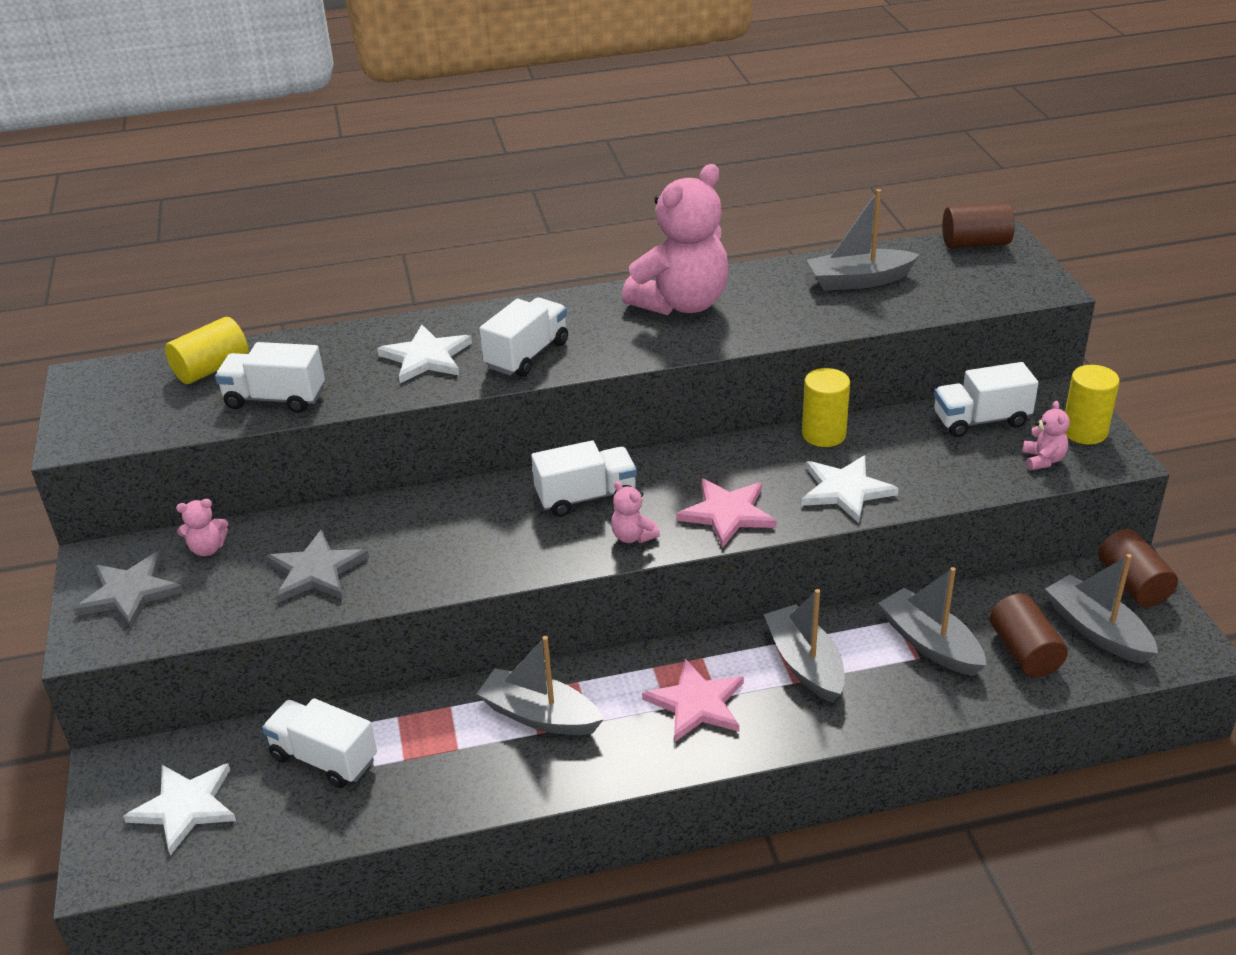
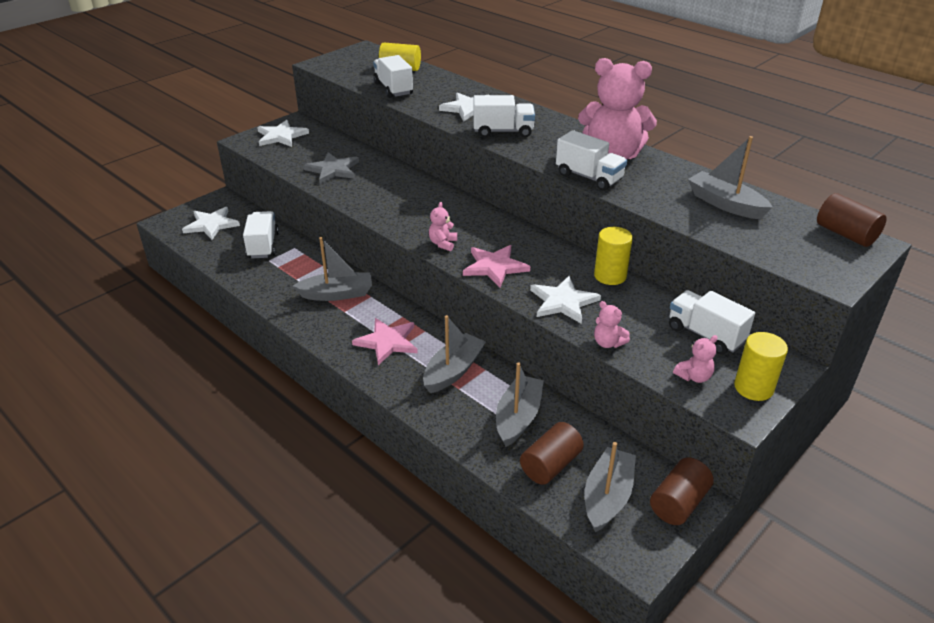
camera: 55 degrees right, 0 degrees up
(130, 592) = (281, 136): grey star -> white star
(207, 549) = (324, 140): pink teddy bear -> pink teddy bear (608, 343)
(540, 715) = (337, 294): grey boat -> grey boat turned 90 degrees clockwise
(586, 497) = (461, 218): white truck -> white truck (589, 177)

